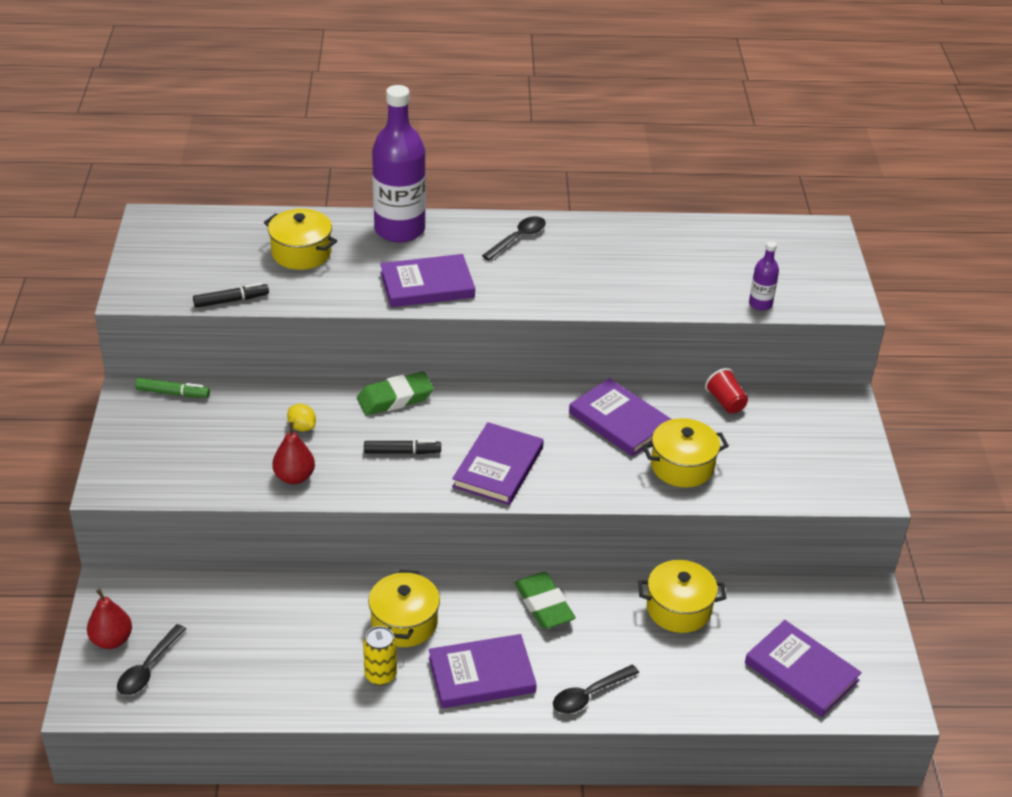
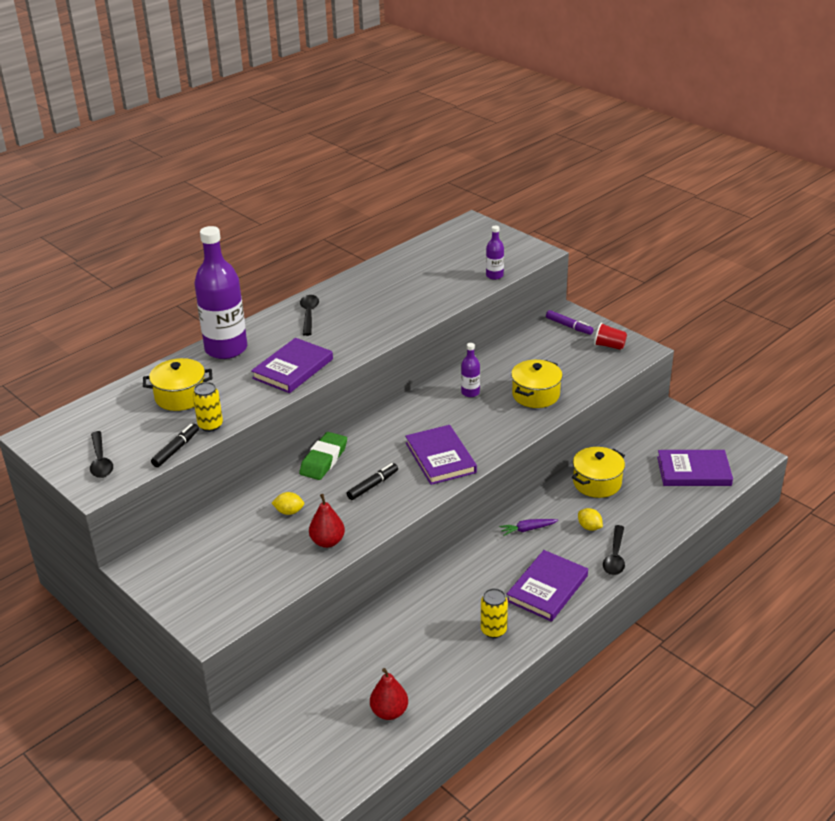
camera: 40 degrees left, 5 degrees down
(112, 640) = (299, 738): red pear -> red pear (389, 712)
(148, 668) = (348, 734): black spoon -> black spoon (100, 461)
(173, 393) = (169, 548): green marker -> none
(286, 296) = (210, 425): none -> yellow can
(404, 622) = (466, 593): yellow pot -> none
(543, 605) = (527, 529): green eraser -> purple carrot
(606, 647) = (589, 527): none -> yellow lemon
(620, 421) = (470, 392): purple book -> purple bottle
(725, 402) = (510, 350): red cup -> red cup (609, 346)
(828, 415) = (569, 326): none -> purple marker

